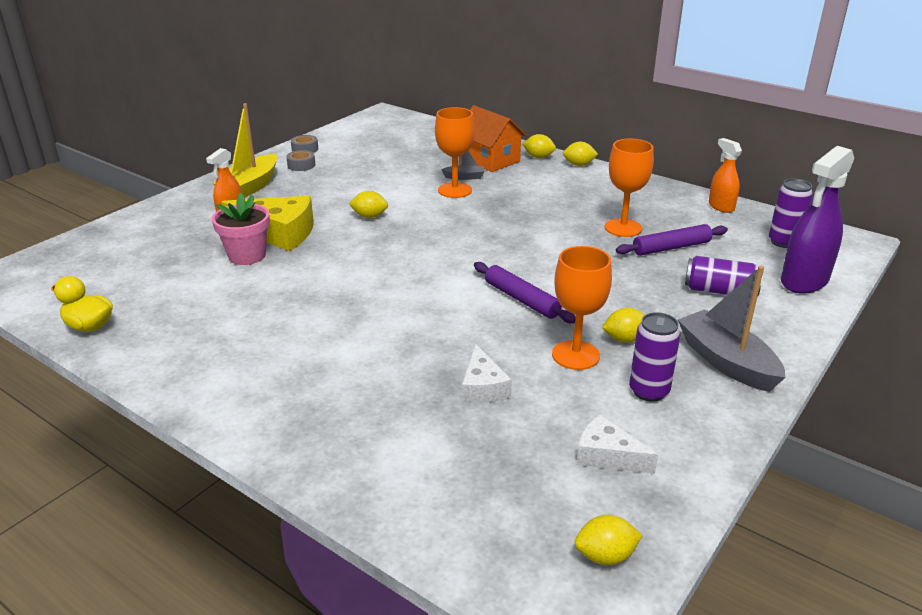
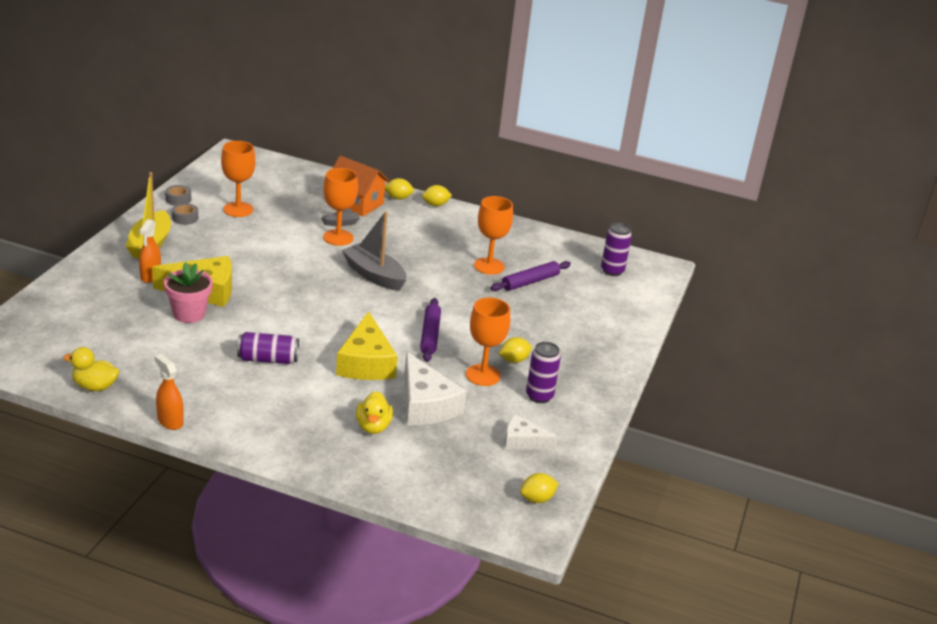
camera: 20 degrees left, 0 degrees up
(360, 160) = (238, 209): none -> orange goblet
(369, 216) = (275, 269): yellow lemon -> none
(398, 410) = (373, 427): none -> yellow duck
(426, 326) = (366, 362): none -> yellow cheese
(483, 387) = (425, 404): white cheese -> white cheese, size x1.72
(521, 299) = (430, 335): purple rolling pin -> purple rolling pin turned 60 degrees clockwise
(720, 291) = (573, 316): purple can -> purple can (268, 359)
(721, 206) = (560, 241): orange spray bottle -> orange spray bottle (170, 421)
(726, 362) = (586, 370): grey boat -> grey boat (374, 275)
(804, 281) = (630, 303): purple spray bottle -> none

